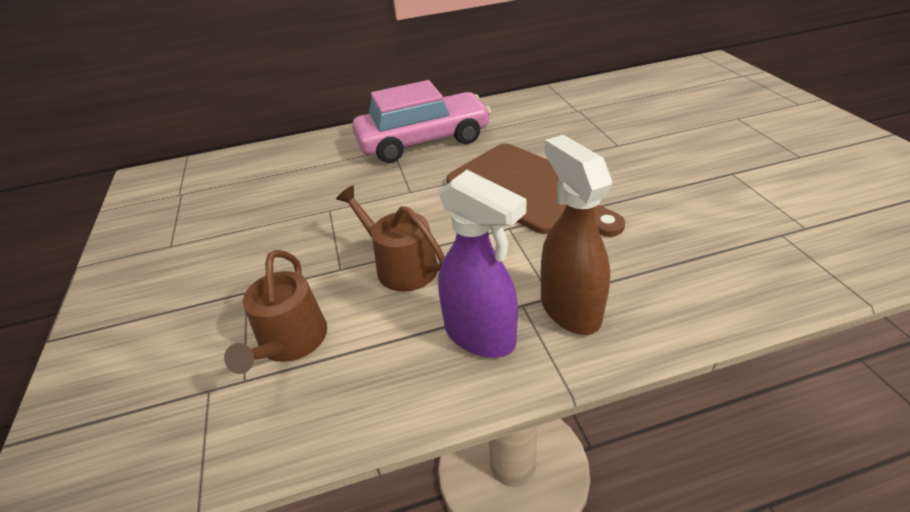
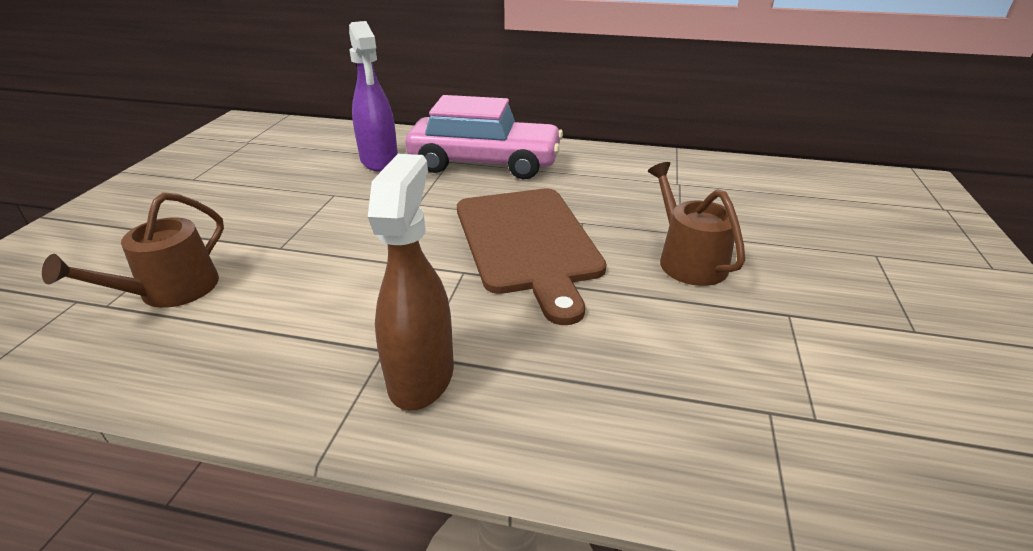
camera: 25 degrees right, 5 degrees down
(400, 266) = (327, 266): brown watering can -> brown watering can (687, 260)
(480, 336) = (312, 360): purple spray bottle -> purple spray bottle (379, 161)

